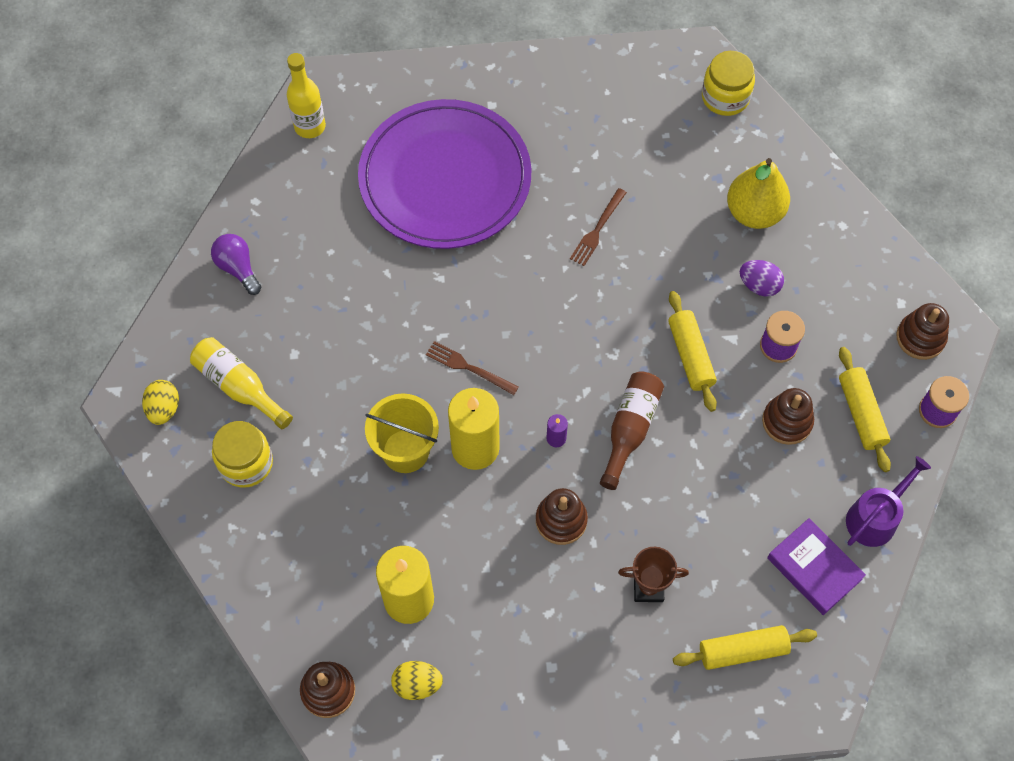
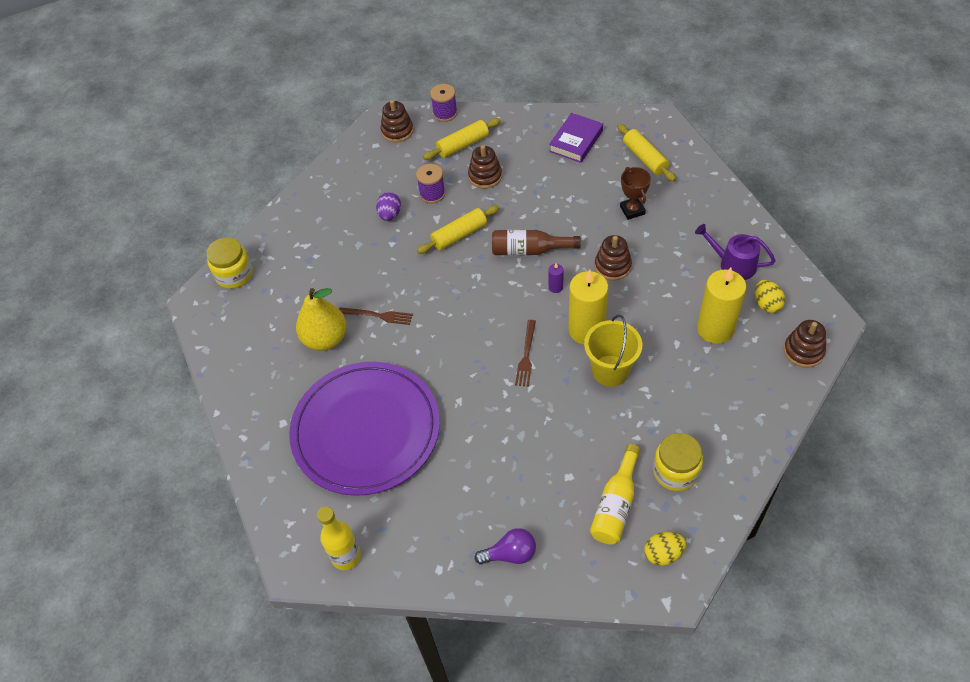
camera: 105 degrees left, 10 degrees down
(238, 268) = (510, 554): purple light bulb -> purple light bulb turned 135 degrees counterclockwise
(754, 212) = (331, 232): yellow pear -> yellow pear (325, 339)
(875, 517) = (529, 123): purple watering can -> purple watering can (733, 264)

